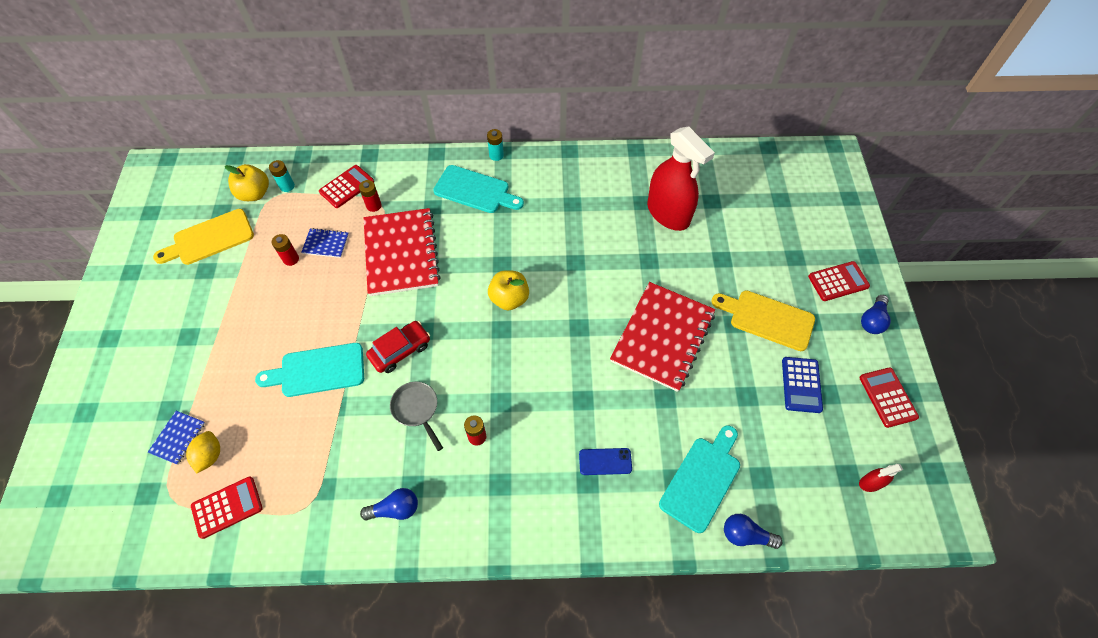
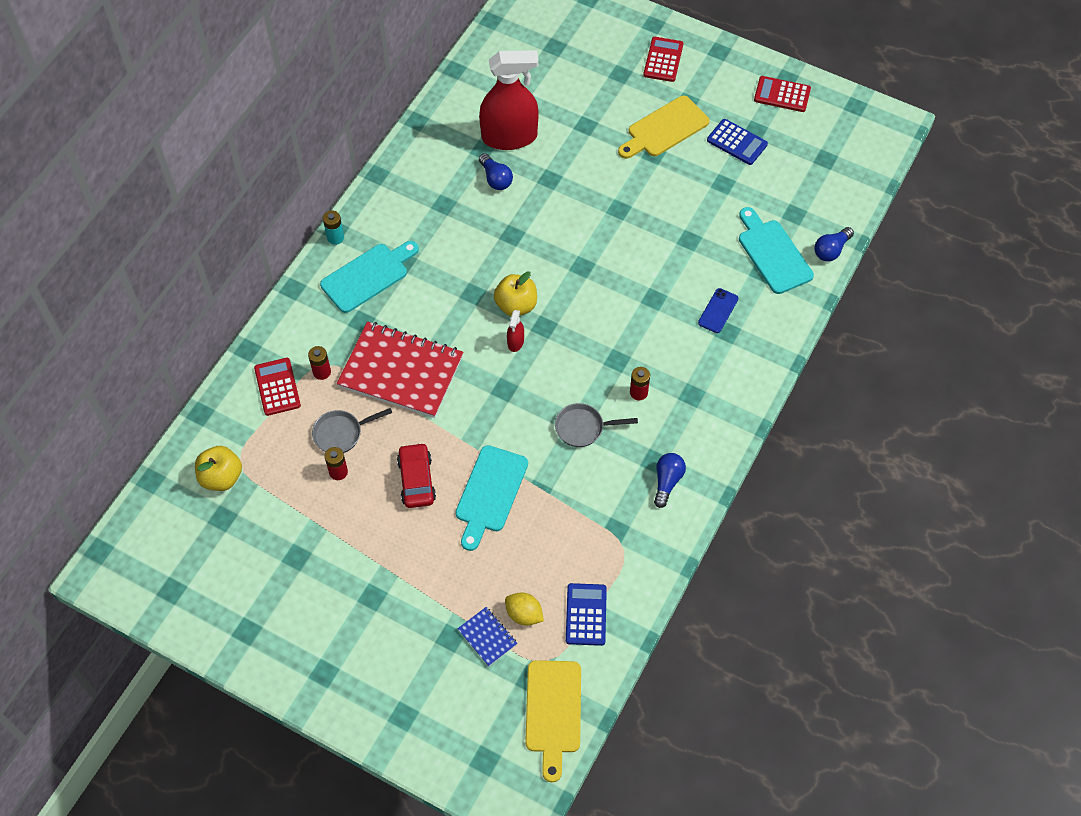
camera: 60 degrees left, 0 degrees up
(210, 238) = (255, 540): yellow cutting board -> yellow cutting board (553, 712)
(227, 507) = (586, 614): red calculator -> blue calculator
(287, 186) = (234, 442): turquoise battery -> none
(326, 244) = (341, 433): blue notebook -> grey pan
(400, 350) = (513, 416): red car -> red car (416, 480)
(662, 337) = (632, 211): red notebook -> none
(870, 483) = (839, 149): red spray bottle -> red spray bottle (515, 342)
(872, 320) = (713, 61): blue light bulb -> blue light bulb (495, 179)

